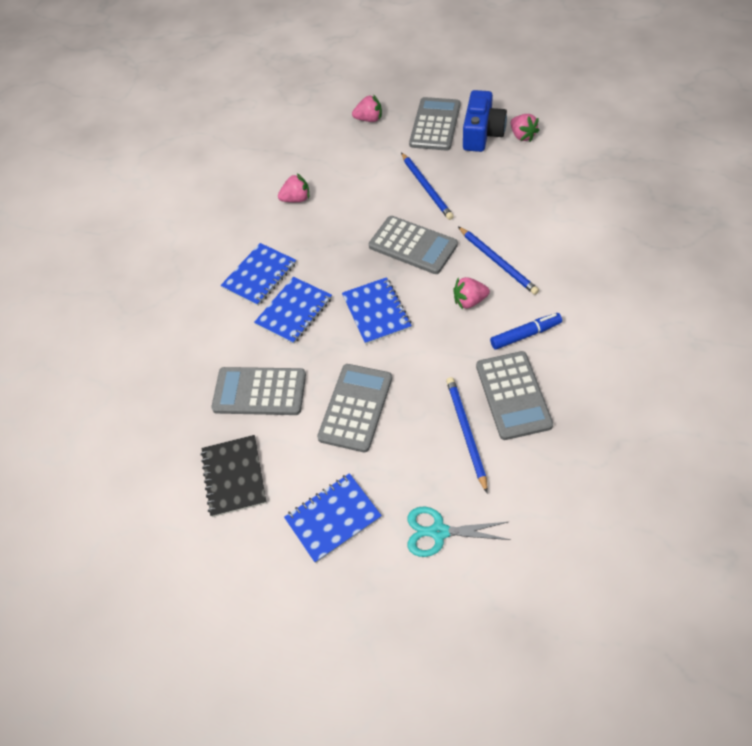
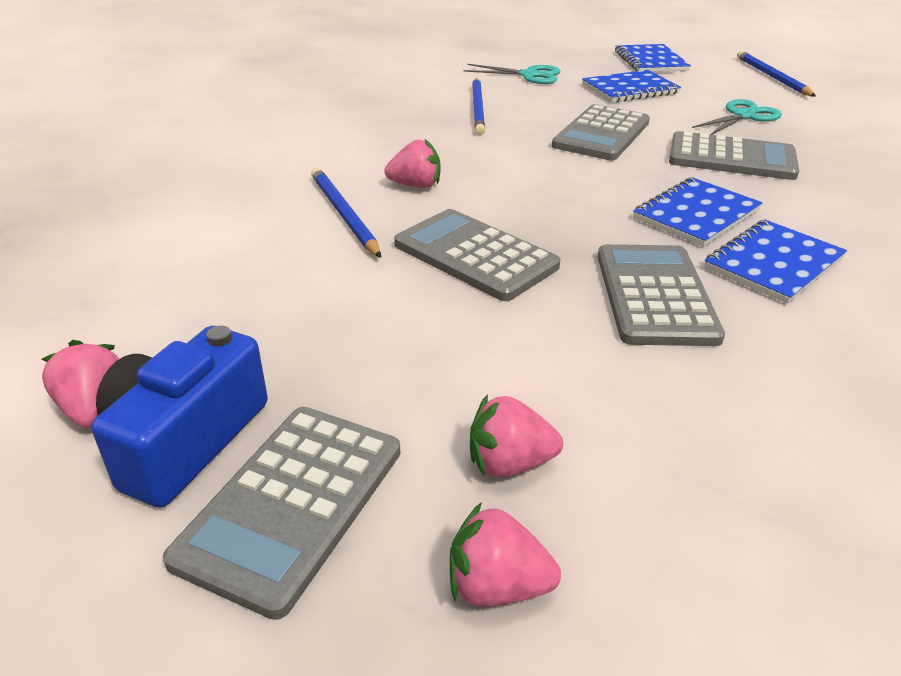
camera: 175 degrees left, 20 degrees down
(234, 476) = (743, 116): black notebook -> turquoise scissors
(296, 199) = (725, 379): pink strawberry -> pink strawberry (509, 463)
(376, 312) = (560, 195): blue notebook -> blue notebook (650, 61)
(426, 188) = (404, 340): blue pencil -> blue pencil (771, 77)
(513, 395) = (411, 119): grey calculator -> grey calculator (655, 295)
(525, 334) = (362, 151): blue marker -> none

